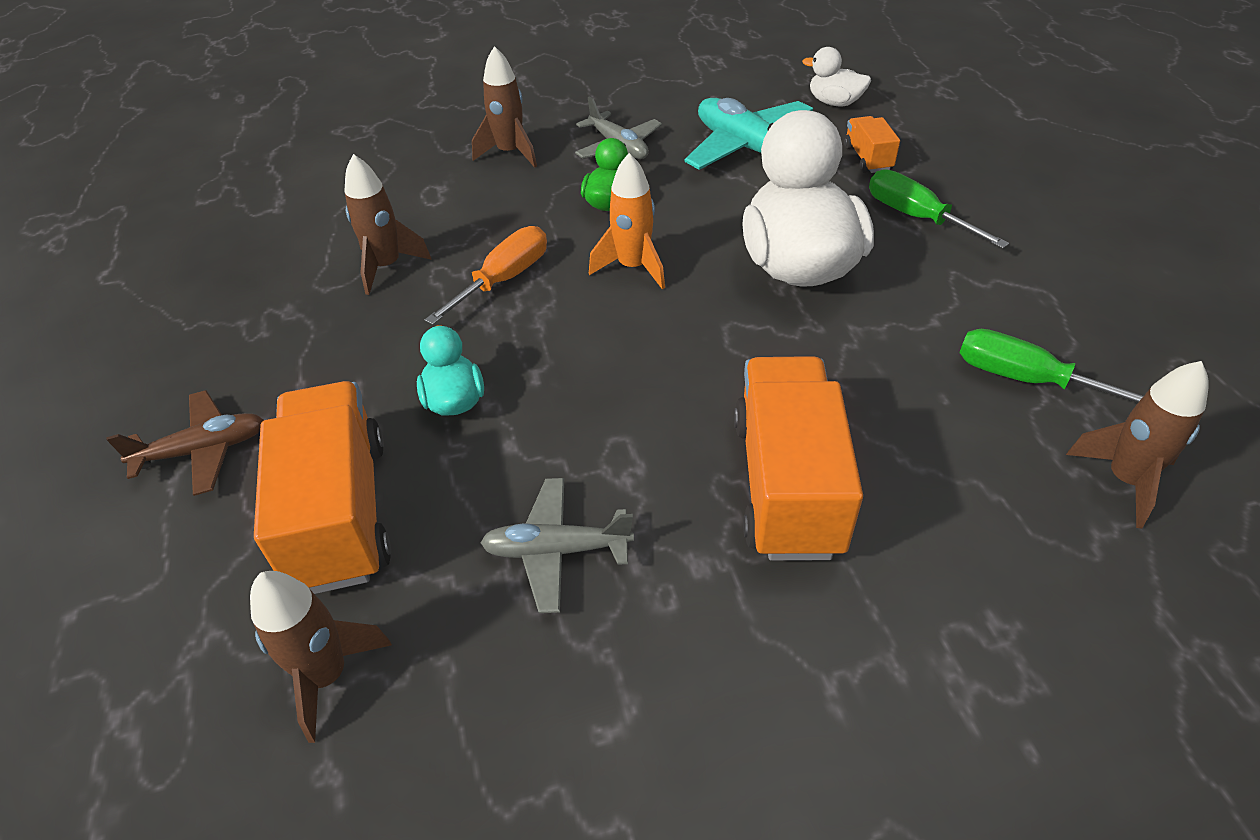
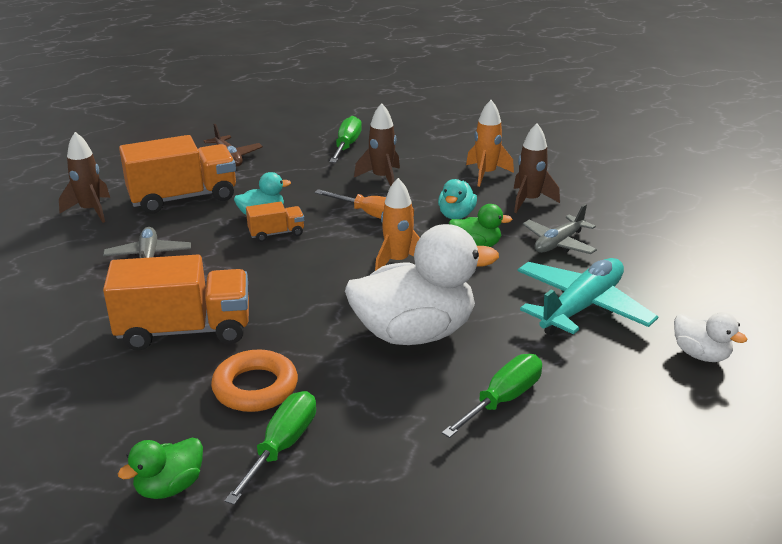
camera: 80 degrees right, 15 degrees down
(248, 297) = (347, 145): none -> green screwdriver
(422, 176) = (486, 174): none -> orange rocket
(526, 210) = (456, 215): none -> turquoise duck
(834, 102) = (701, 355): white duck -> white duck turned 120 degrees clockwise
(867, 158) = (597, 373): orange truck -> orange truck (276, 233)
(918, 404) = (255, 387): none -> orange ring
(1125, 480) = (169, 487): brown rocket -> green duck

